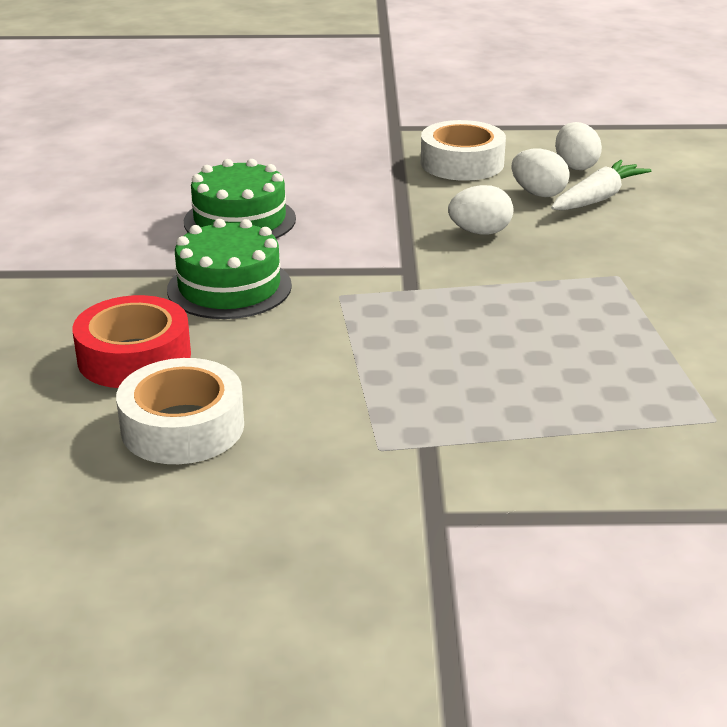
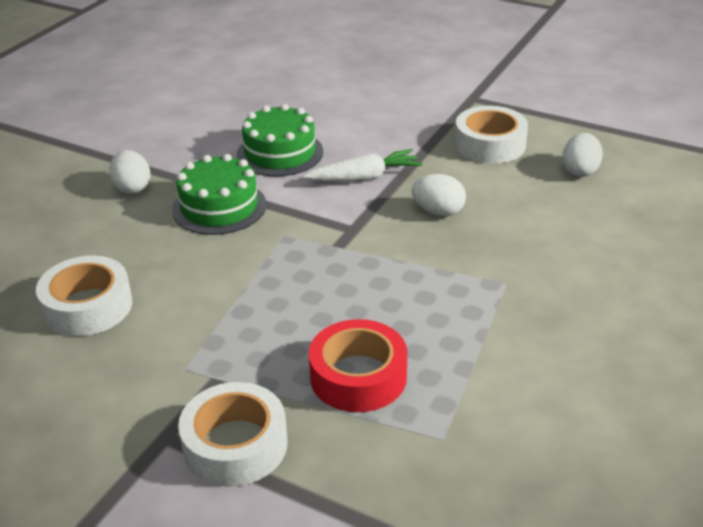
camera: 30 degrees right, 5 degrees up
(134, 357) = (111, 243): red tape -> red tape (358, 376)
(522, 498) = (235, 445): none -> white tape
(538, 193) = (521, 189): white egg -> white egg (132, 188)
(598, 198) = (566, 207): white carrot -> white carrot (364, 177)

